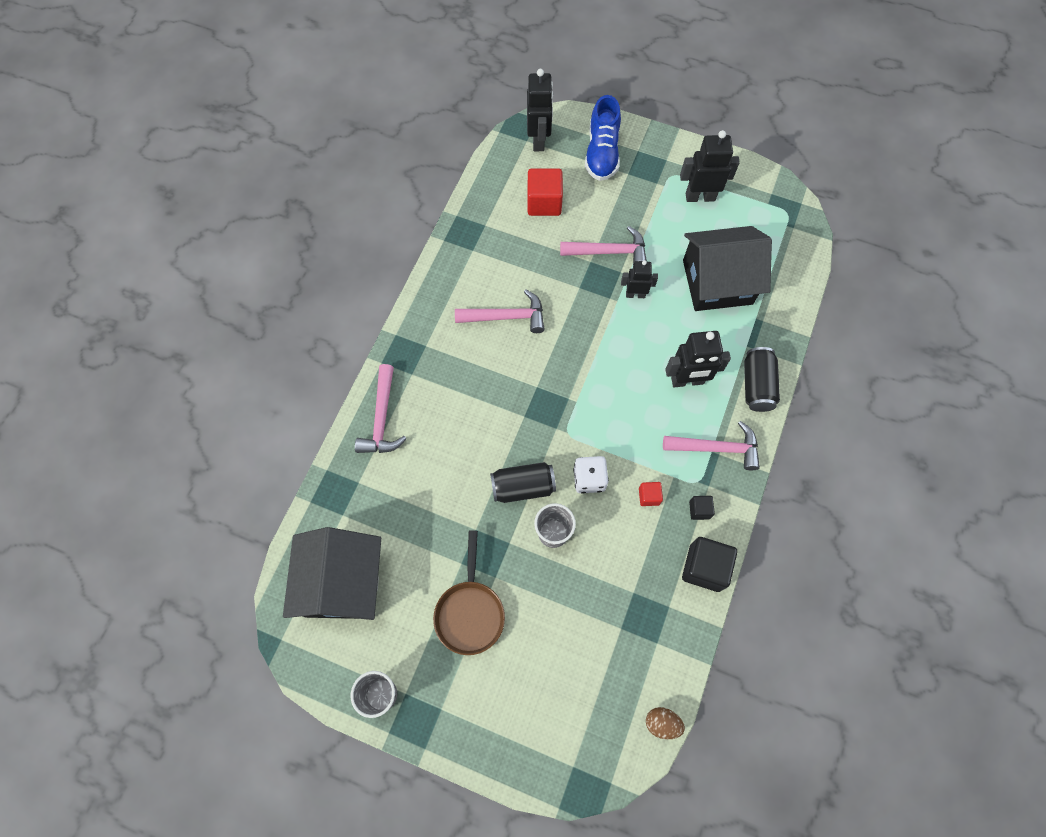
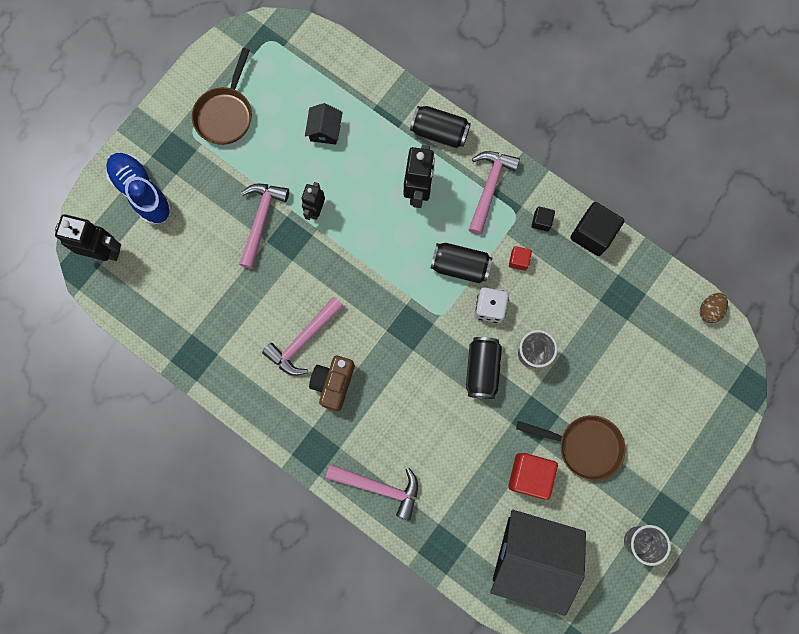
camera: 75 degrees left, 10 degrees up
(471, 353) = (333, 383): none -> brown camera
(506, 317) = (304, 340): pink hammer -> pink hammer turned 150 degrees counterclockwise
(544, 202) = (183, 267): red cube -> red cube (529, 475)
(602, 153) = (142, 192): blue shoe -> blue shoe turned 150 degrees counterclockwise
(623, 439) = (460, 266): none -> black can
(700, 197) = (226, 114): black robot -> brown pan
(717, 282) = (325, 130): black house -> black house, size x0.45

